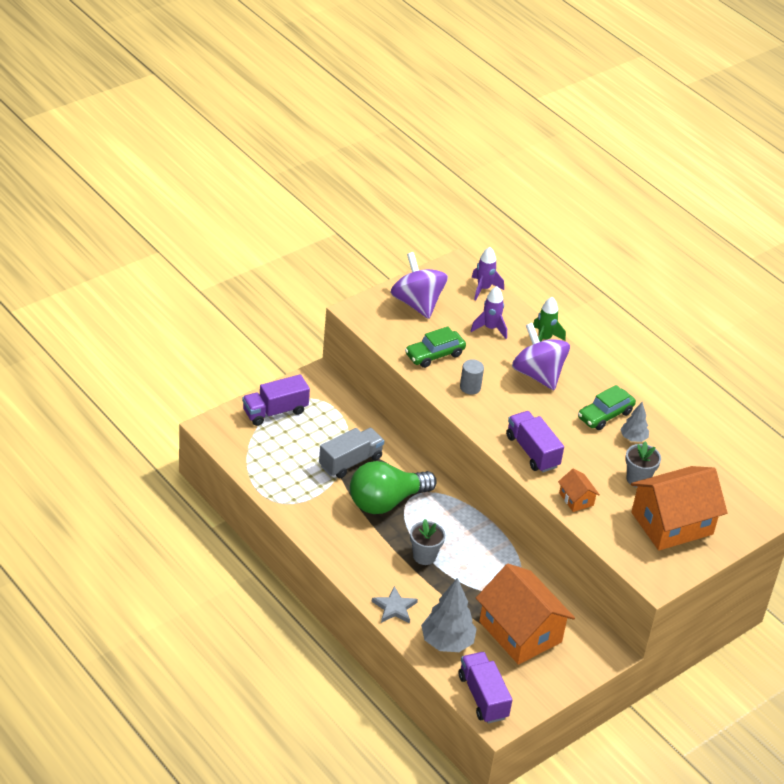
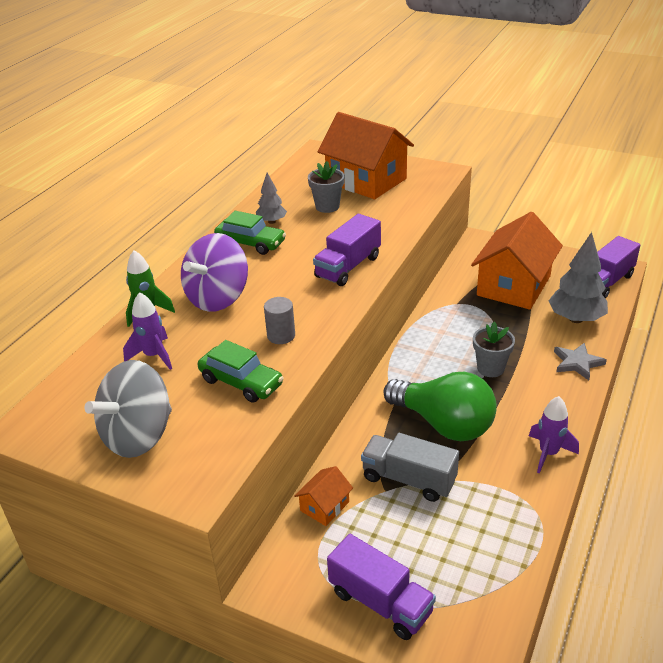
camera: 110 degrees left, 5 degrees down
(417, 303) = (138, 436): purple spinning top -> grey spinning top
(483, 289) = (69, 387): purple rocket -> purple rocket (548, 453)
(576, 499) = (389, 227): orange house -> orange house (324, 506)

